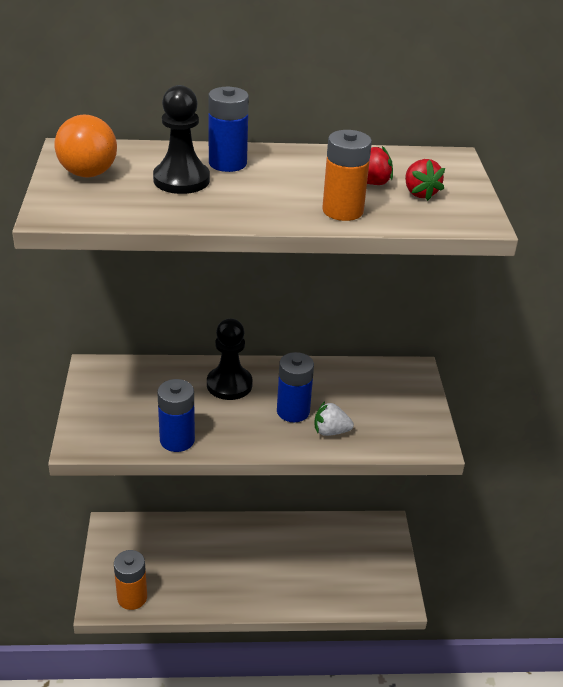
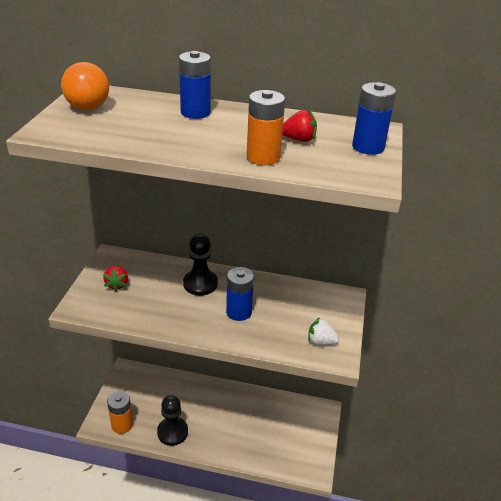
camera: 15 degrees right, 0 degrees up
(177, 440) = (144, 318): blue battery -> blue battery (368, 147)
(181, 180) = (152, 120): black pawn -> black pawn (172, 432)
(330, 431) = (261, 332): white strawberry -> white strawberry (321, 341)
(420, 193) = (335, 152): red strawberry -> red strawberry (117, 284)

